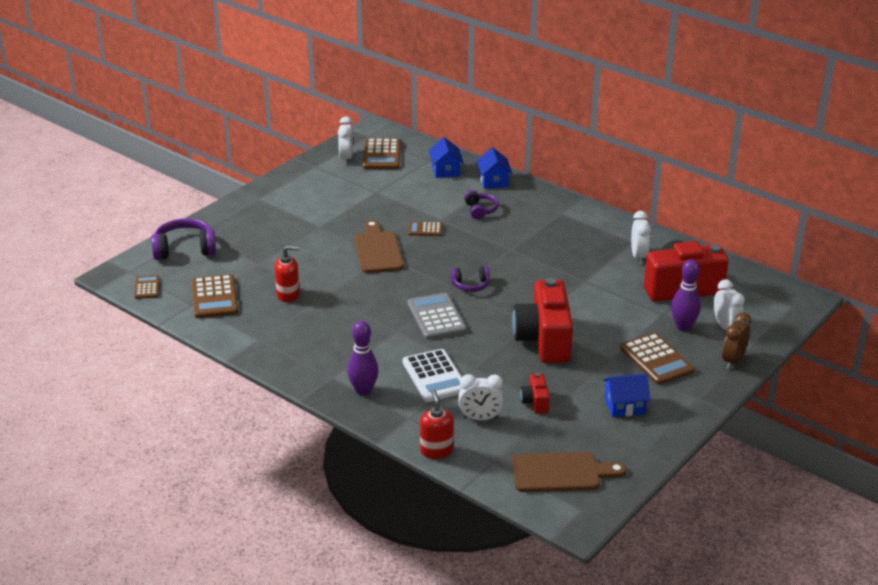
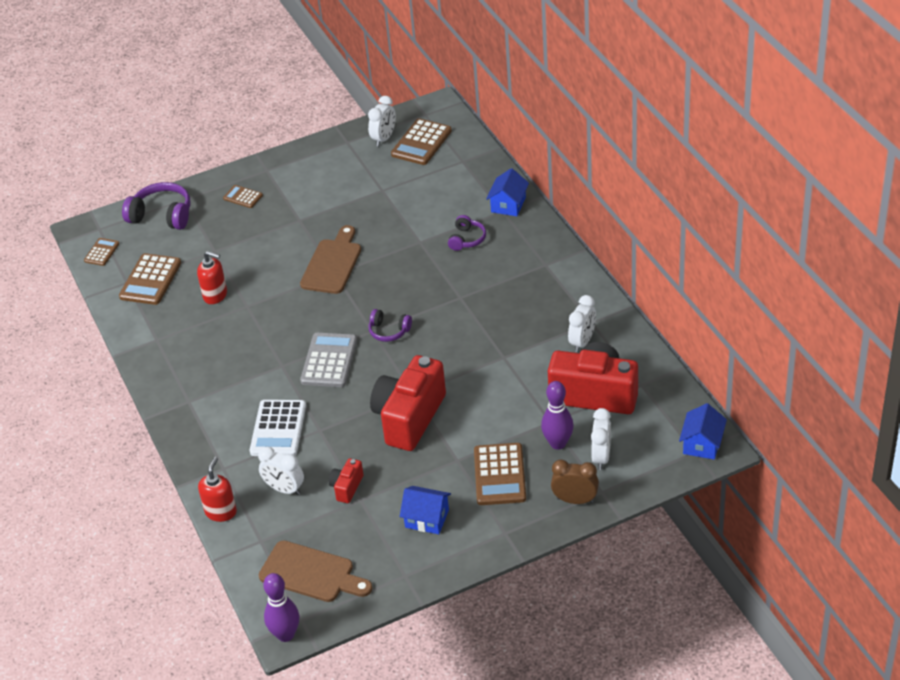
camera: 30 degrees right, 10 degrees up
(363, 391) = (205, 425): purple bowling pin -> purple bowling pin (285, 634)
(425, 229) = (395, 250): brown calculator -> brown calculator (243, 197)
(445, 170) = (470, 178): blue house -> blue house (702, 444)
(733, 361) = (575, 500): brown clock -> brown clock turned 45 degrees clockwise

